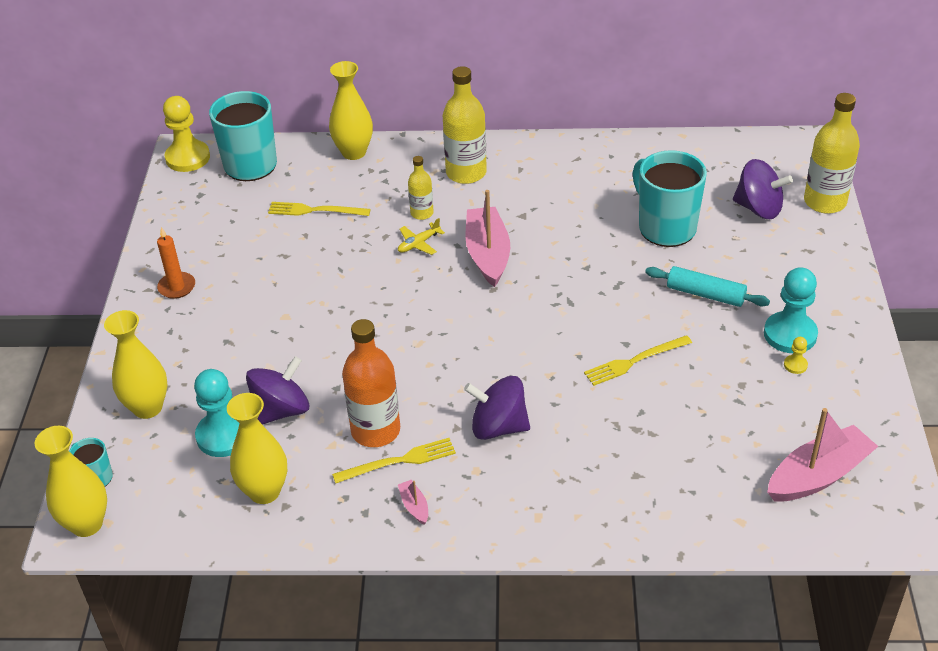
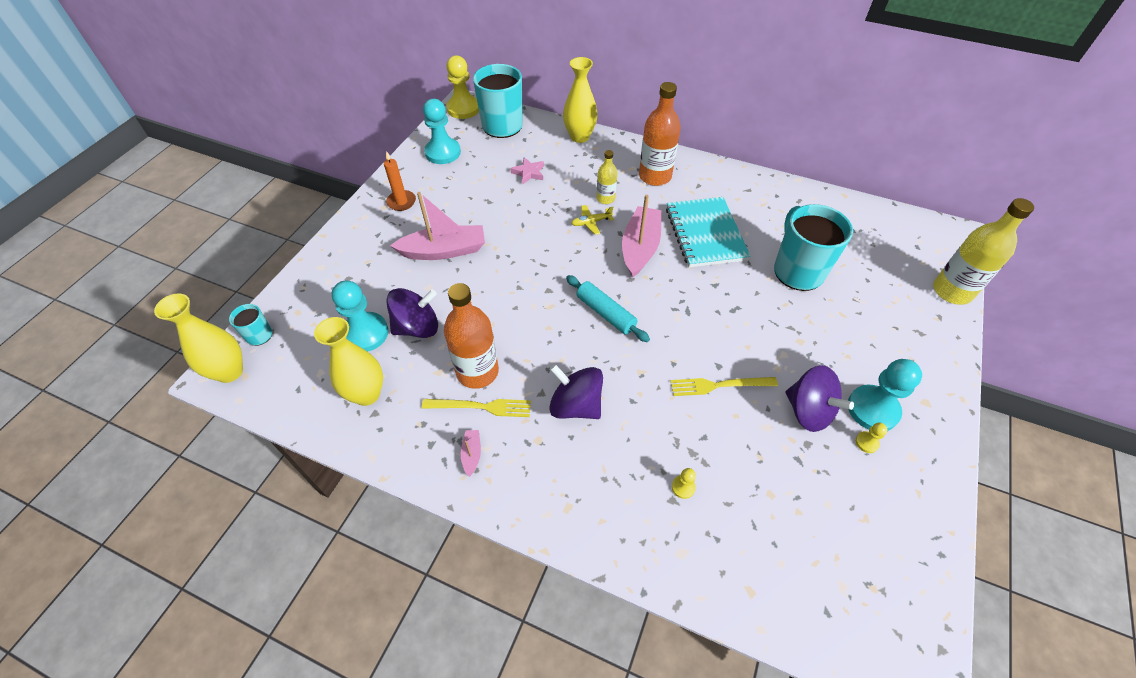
camera: 20 degrees right, 10 degrees up
(147, 407) = (327, 290): yellow vase -> none
(193, 217) = (443, 152): none -> turquoise pawn
(315, 210) = (529, 173): yellow fork -> pink star
(466, 173) = (655, 176): yellow bottle -> orange bottle
(552, 219) = (705, 234): none -> turquoise notebook
(641, 461) = (683, 487): none -> yellow pawn
(705, 294) = (808, 343): turquoise rolling pin -> turquoise rolling pin (606, 313)
(758, 208) = (887, 279): purple spinning top -> purple spinning top (808, 411)
(818, 475) = (847, 571): pink boat -> pink boat (444, 251)

